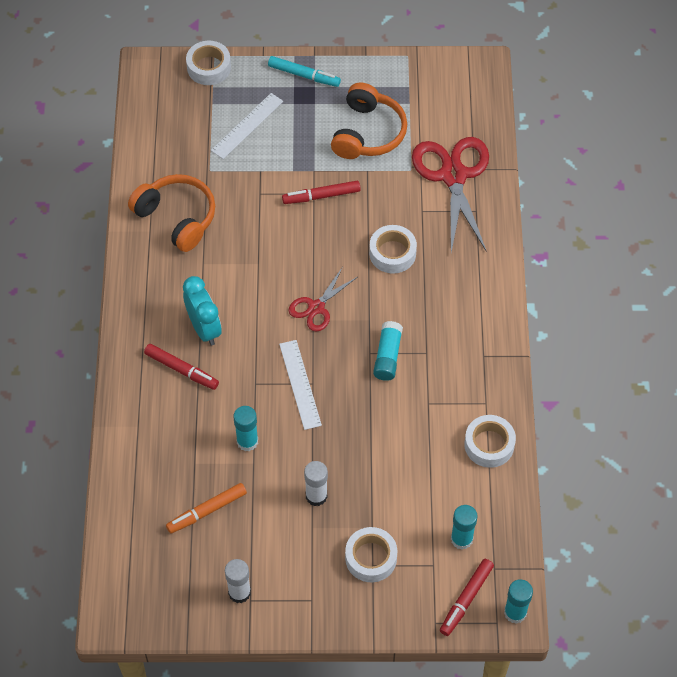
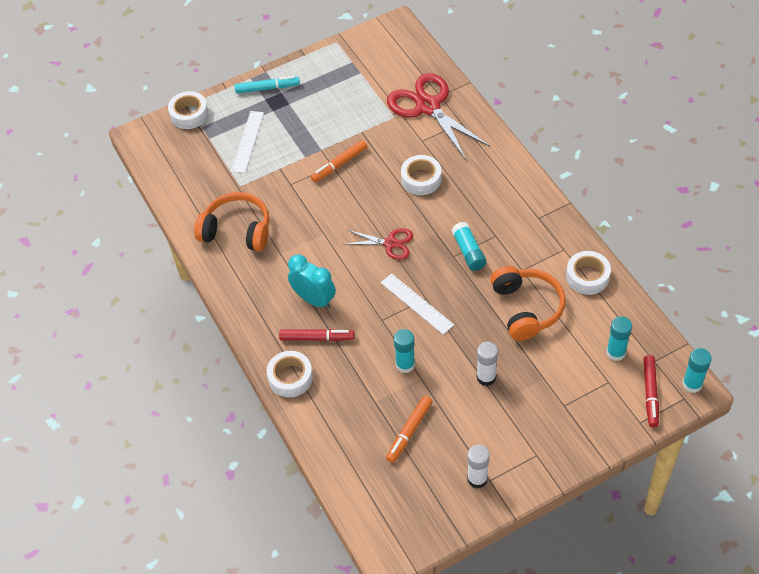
camera: 25 degrees left, 5 degrees down
(316, 307) = (390, 243): red scissors -> red scissors turned 90 degrees counterclockwise
(321, 196) = (339, 164): red marker -> orange marker
(368, 133) = (344, 106): orange headphones -> orange headphones (526, 308)
(371, 558) = (559, 401): white tape -> white tape (290, 377)

